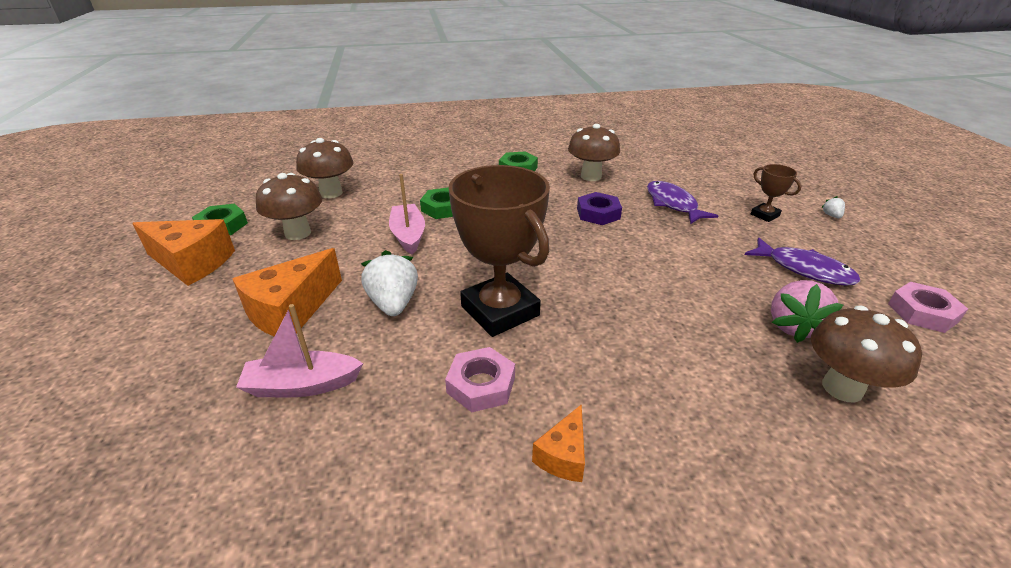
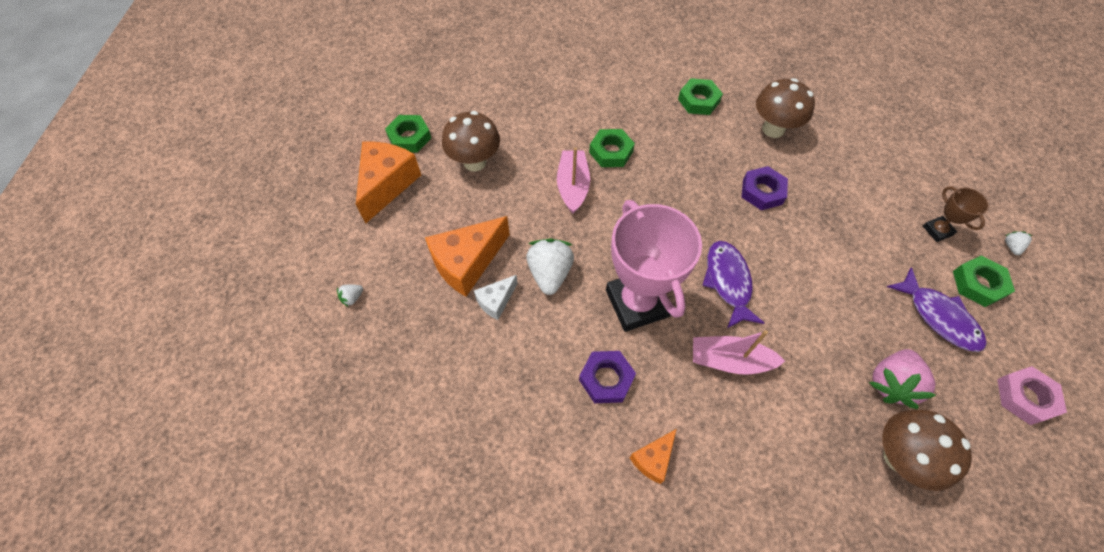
camera: 15 degrees right, 25 degrees up
(131, 368) = (352, 298): none -> white strawberry
(192, 263) = (387, 184): orange cheese -> orange cheese turned 105 degrees counterclockwise
(302, 385) = (474, 345): pink boat -> pink boat (729, 360)
(329, 338) = (496, 301): none -> white cheese
(331, 193) = (507, 106): brown mushroom -> none
(481, 385) = (606, 379): pink nut -> purple nut
(500, 311) = (637, 303): brown trophy -> pink trophy
(673, 204) = (845, 193): purple fish -> purple fish (728, 282)
(822, 242) = (978, 284): none -> green nut

